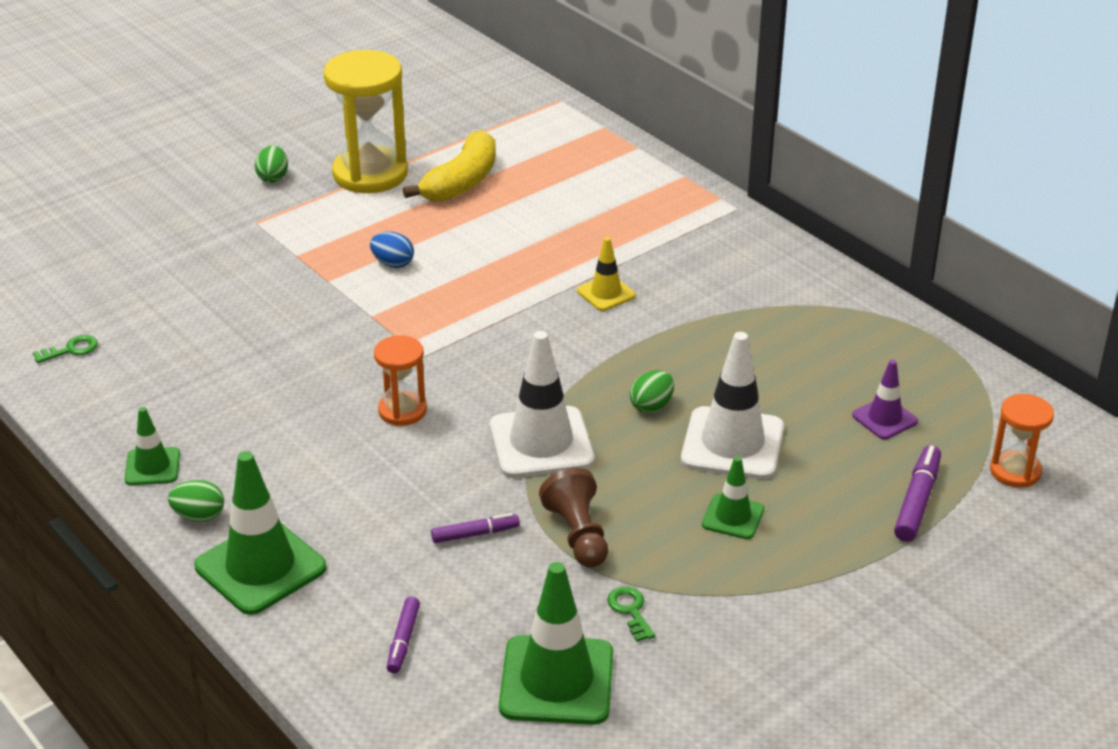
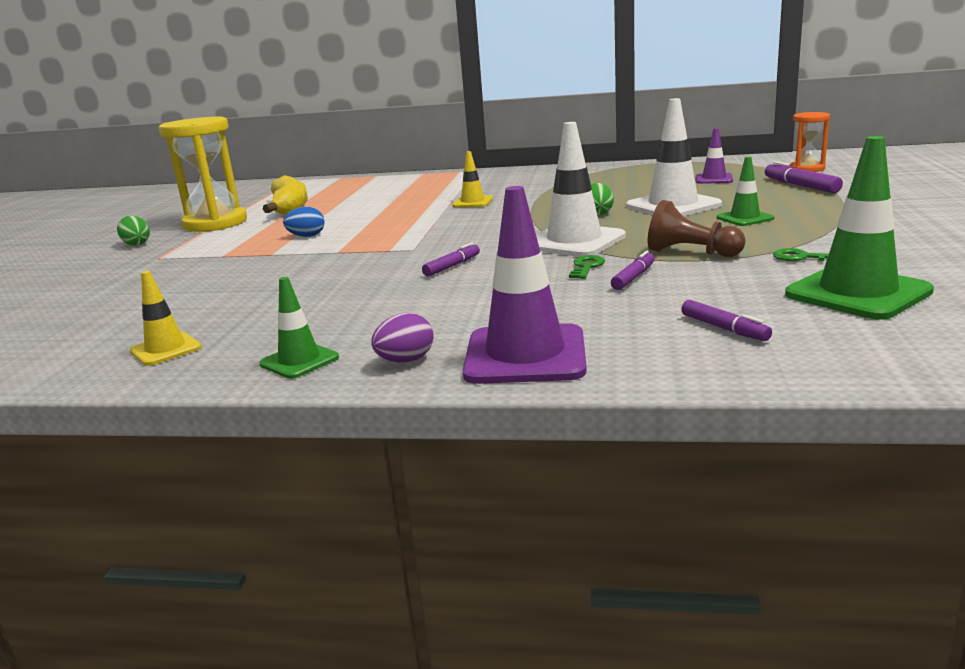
camera: 40 degrees left, 15 degrees down
(71, 350) = (79, 350): green key -> green key (586, 267)
(109, 389) = (166, 349): none -> yellow traffic cone
(199, 516) = (405, 360): green egg -> purple egg
(260, 567) = (525, 355): green traffic cone -> purple traffic cone
(402, 411) = (452, 266): orange hourglass -> purple marker

